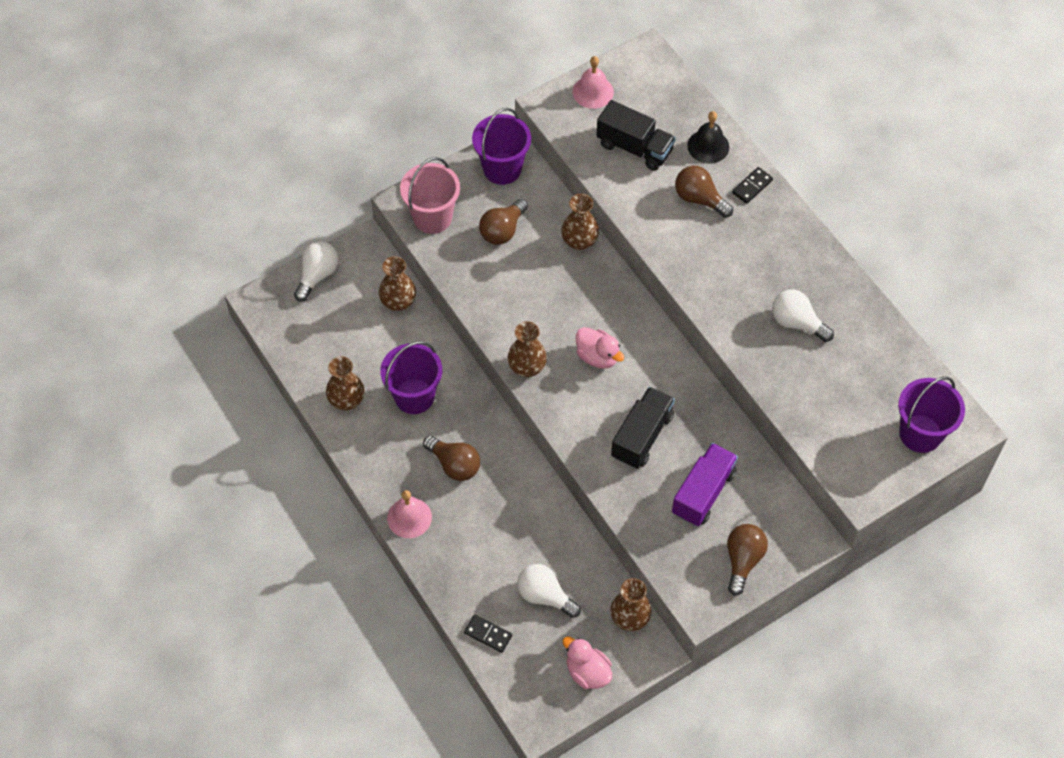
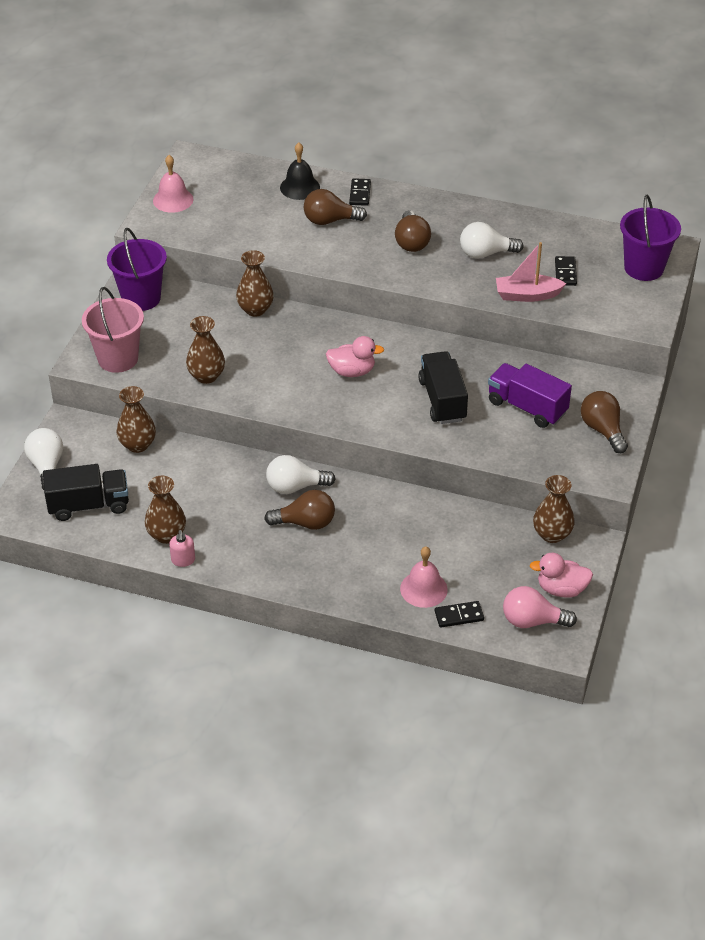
camera: 40 degrees left, 15 degrees down
(338, 431) = (183, 560): none -> pink soap dispenser
(409, 517) = (308, 580): pink bell -> pink bell (423, 589)
(414, 396) = (221, 498): purple bucket -> none
(502, 230) = (186, 336): brown light bulb -> brown light bulb (411, 242)
(527, 367) = (305, 409): brown vase -> brown vase (206, 376)
(538, 682) = (532, 621): none -> pink light bulb
(545, 596) = (473, 562): white light bulb -> white light bulb (295, 487)
(634, 147) = (245, 216): black truck -> black truck (89, 505)
(703, 493) = (527, 407): purple truck -> purple truck turned 45 degrees counterclockwise
(788, 390) = (527, 295): none -> pink boat
(846, 390) = (565, 272): none -> black domino

